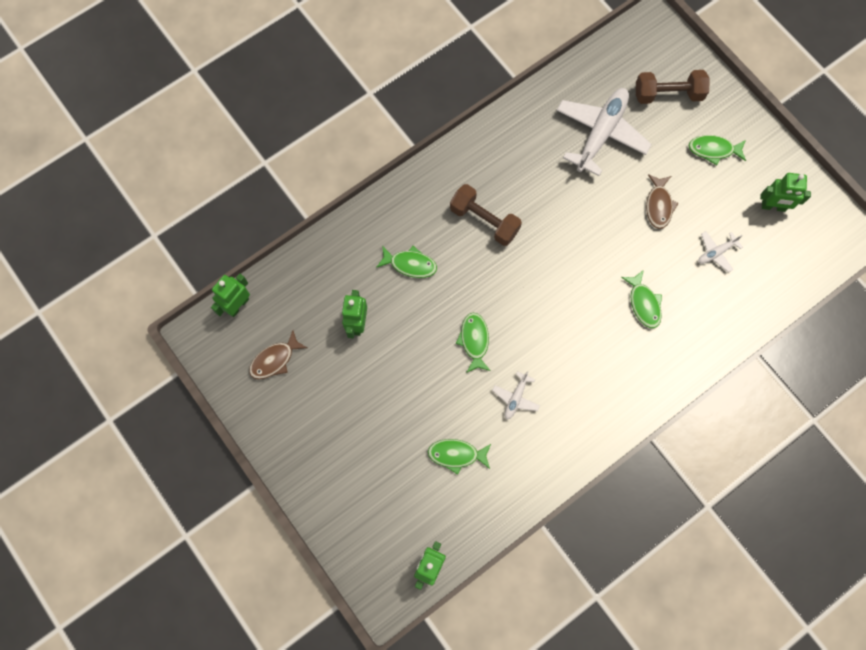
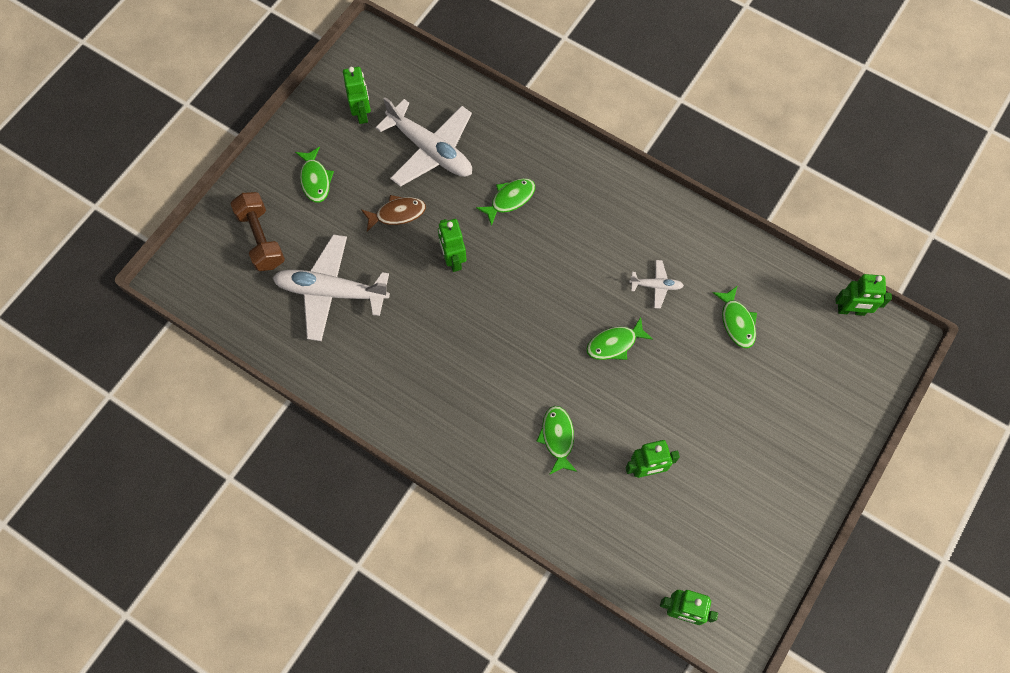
camera: 110 degrees left, 5 degrees down
(275, 360) = (724, 542): brown fish -> none
(484, 220) = (477, 378): brown dumbbell -> none
(599, 236) = (453, 259): none -> green robot
(716, 253) = (430, 150): white plane -> white plane, size x2.18

